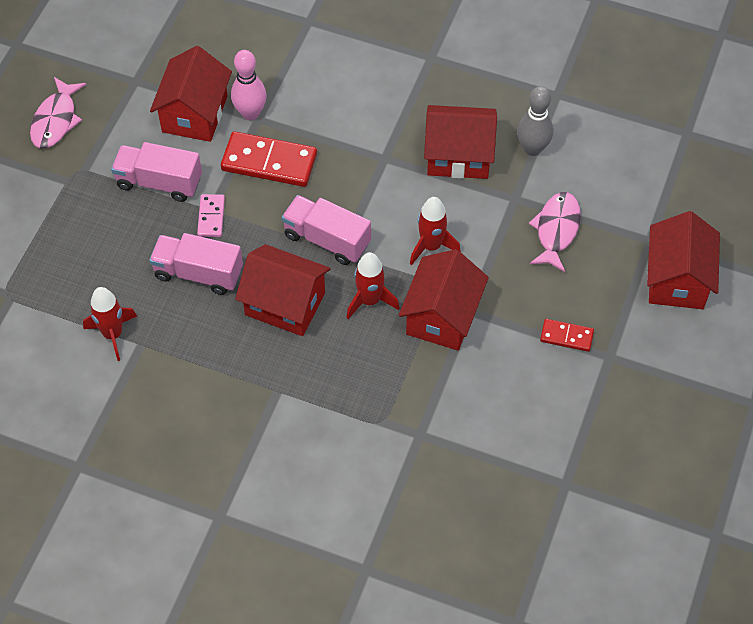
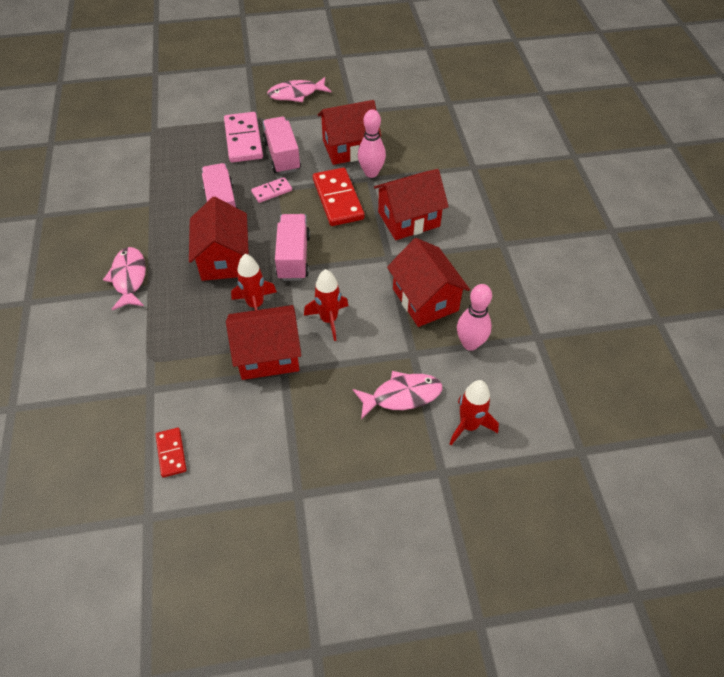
camera: 60 degrees right, 5 degrees down
(100, 208) = (243, 140): none -> pink domino
(113, 334) = (149, 187): red rocket -> red rocket (469, 425)
(251, 404) = (129, 278): none -> pink fish
(532, 149) = (470, 343): grey bowling pin -> pink bowling pin
(566, 336) = (299, 451): red domino -> red domino (171, 453)
(677, 279) = (414, 514): red house -> red house (409, 219)

